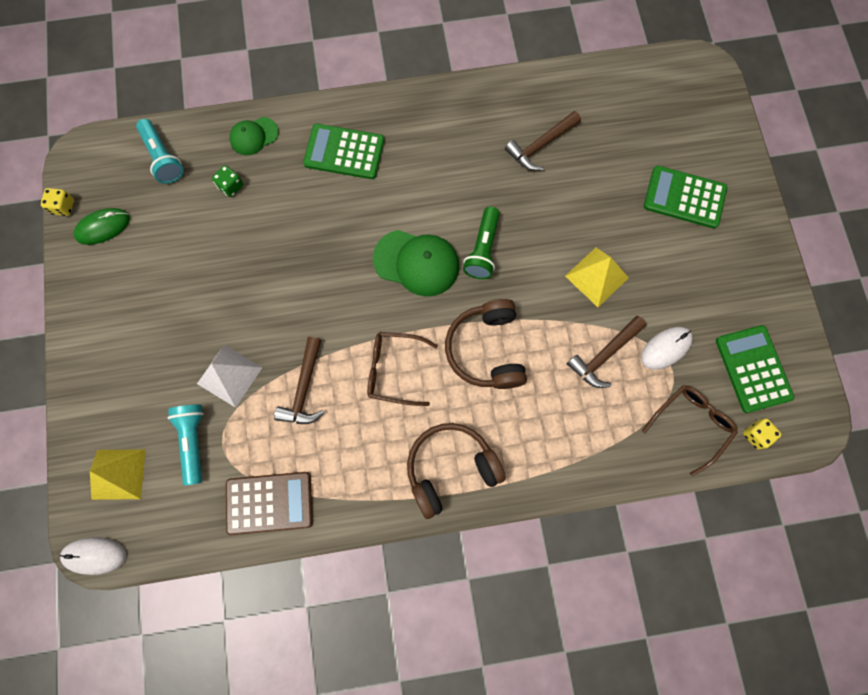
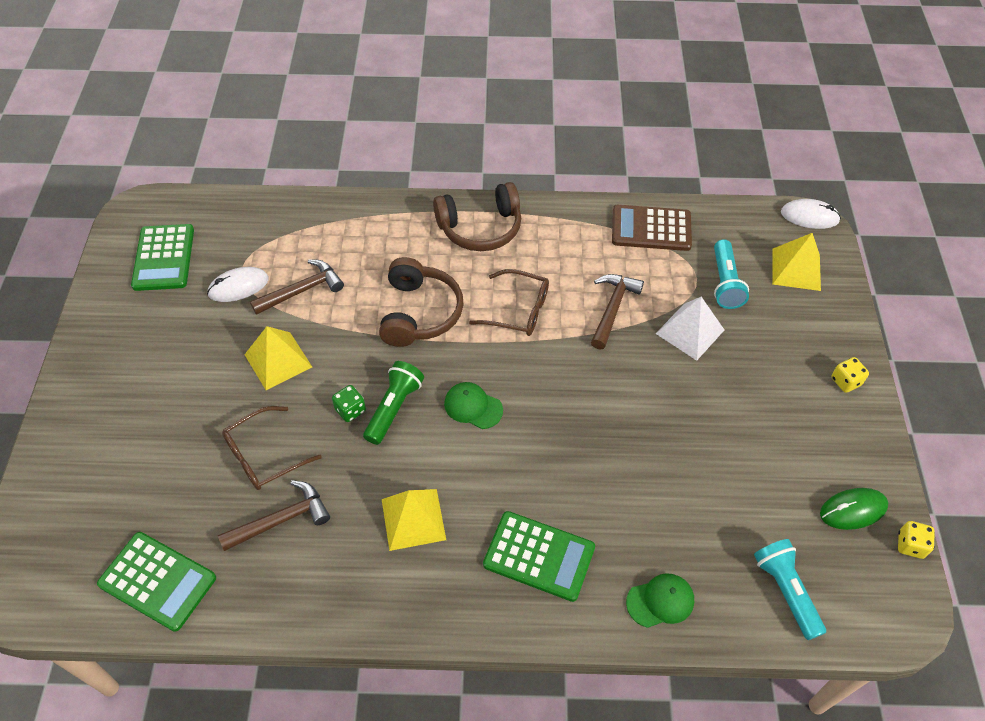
camera: 170 degrees left, 20 degrees down
(231, 186) = (691, 535): green dice -> green dice (350, 410)
(416, 263) = (473, 406): green cap -> green cap, size x0.60
(443, 162) = (413, 519): none -> yellow pyramid
(684, 197) = (138, 426): green calculator -> green calculator (157, 581)
(691, 425) = (247, 226): brown glasses -> brown glasses (264, 455)
(756, 435) = (192, 210): yellow dice -> yellow dice (845, 381)

